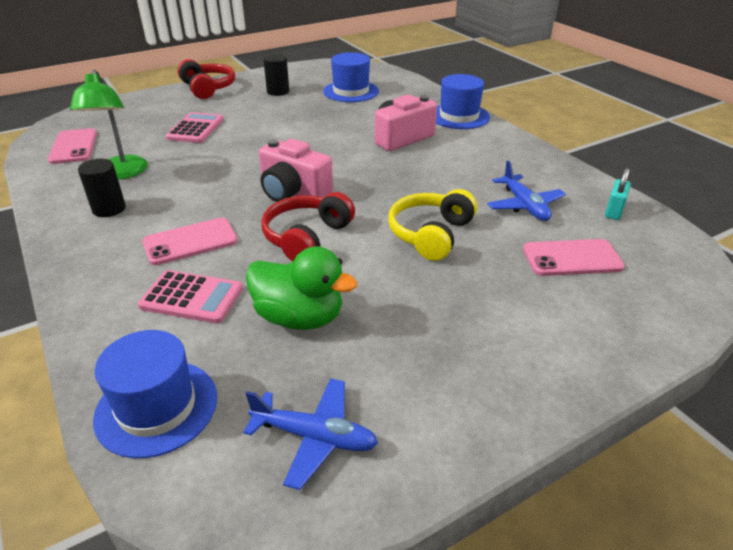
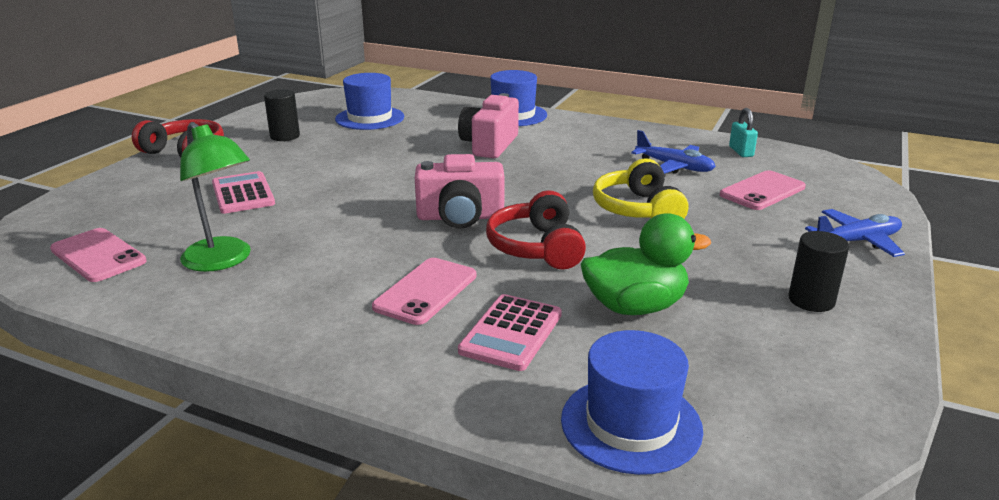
camera: 35 degrees left, 10 degrees down
(109, 209) = (272, 297): black cylinder -> black cylinder (811, 300)
(192, 297) = (511, 333): pink calculator -> pink calculator turned 135 degrees clockwise
(314, 437) = (786, 378): blue plane -> blue plane (857, 241)

